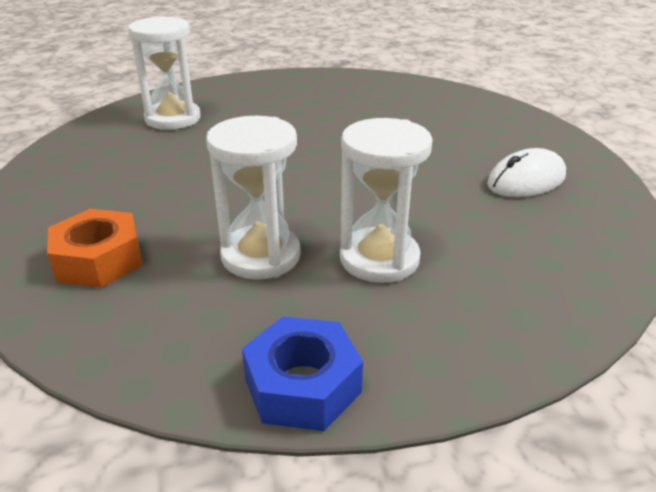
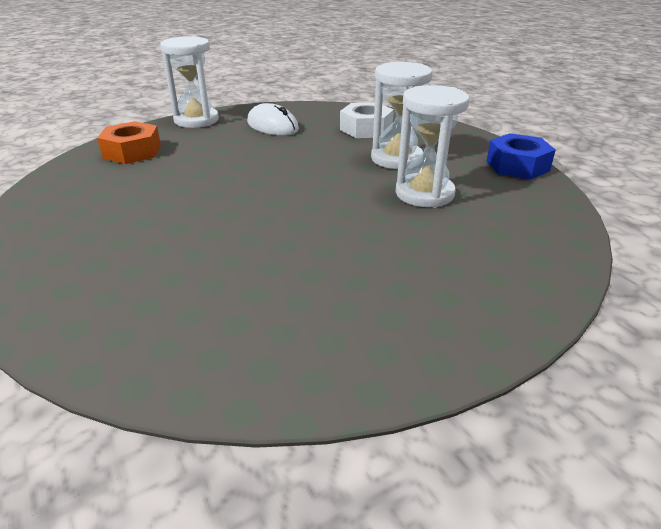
camera: 105 degrees left, 0 degrees up
(99, 260) = (488, 258): orange nut -> orange nut (132, 152)
(173, 119) = (168, 308): white hourglass -> white hourglass (196, 120)
(511, 255) = (366, 129): none -> white nut

